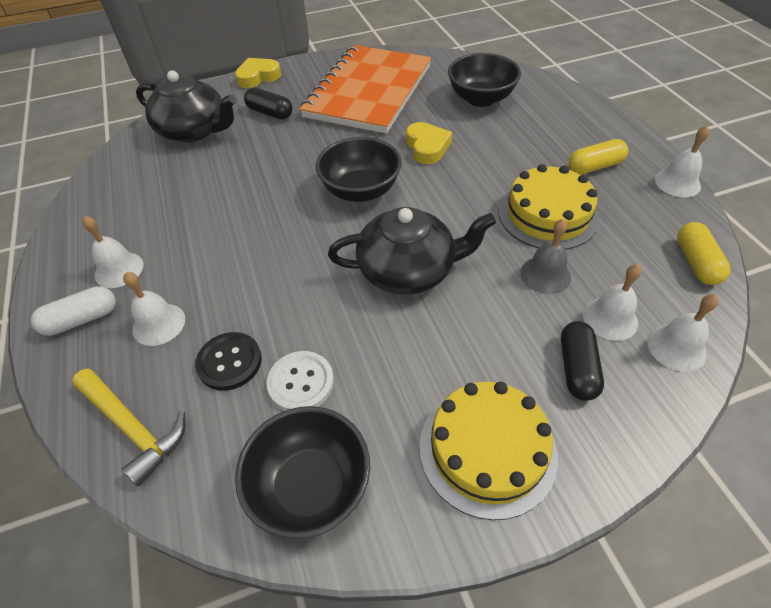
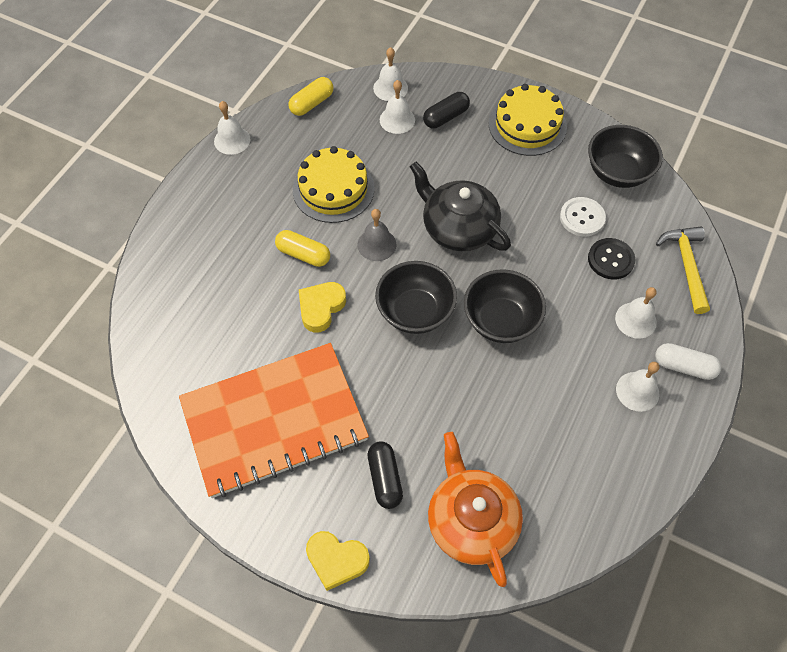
camera: 135 degrees left, 10 degrees up
(194, 130) = (471, 521): black teapot -> orange teapot
(481, 99) = (211, 318): black bowl -> black bowl (500, 320)
(545, 274) = (391, 162): grey bell -> grey bell (376, 244)
(595, 166) = (251, 190): yellow capsule -> yellow capsule (303, 254)

